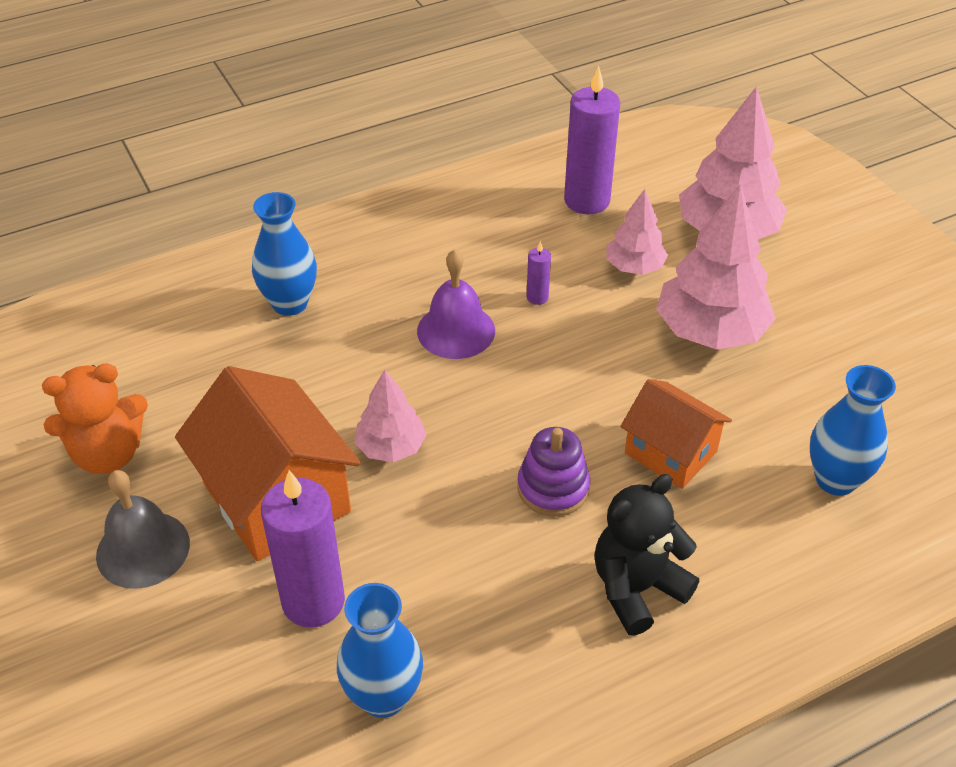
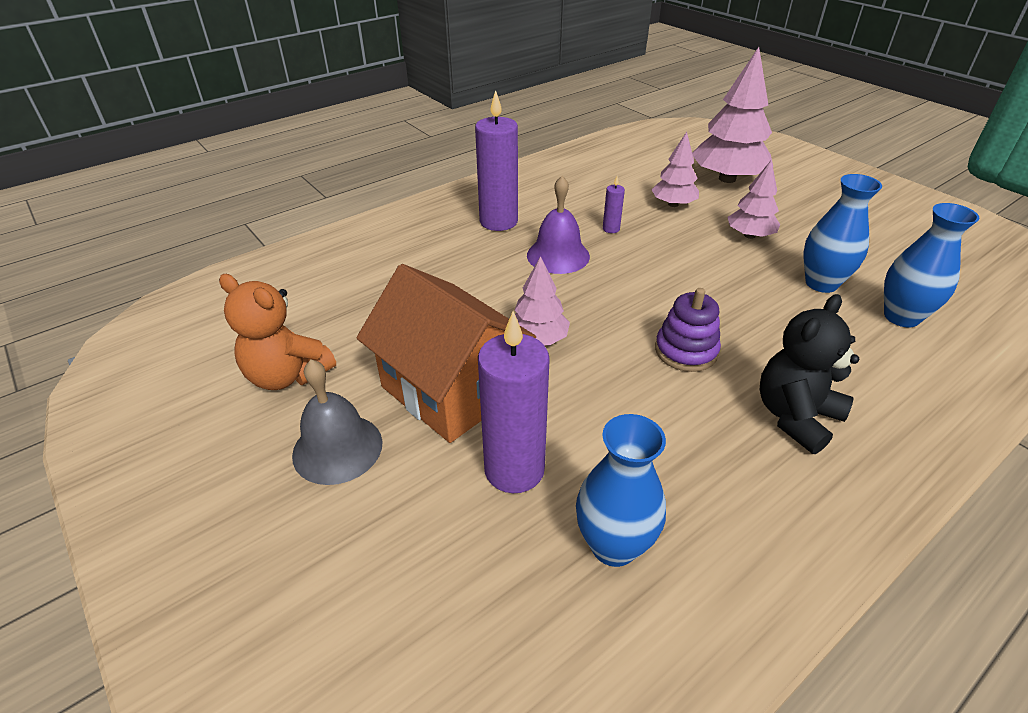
camera: 10 degrees left, 5 degrees down
(108, 454) = (287, 375): orange teddy bear -> orange teddy bear turned 60 degrees clockwise
(290, 303) = (418, 252): blue vase -> blue vase (821, 283)
(587, 200) = (619, 171): purple candle -> purple candle (498, 221)
(670, 452) = (765, 314): orange house -> none
(710, 331) = (749, 235): pink tree -> pink tree, size x0.57

